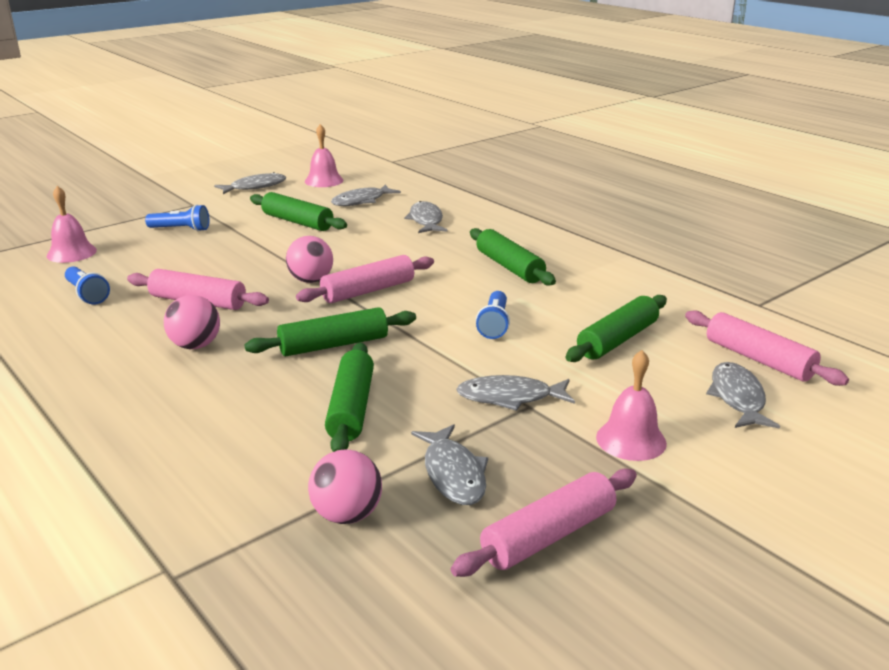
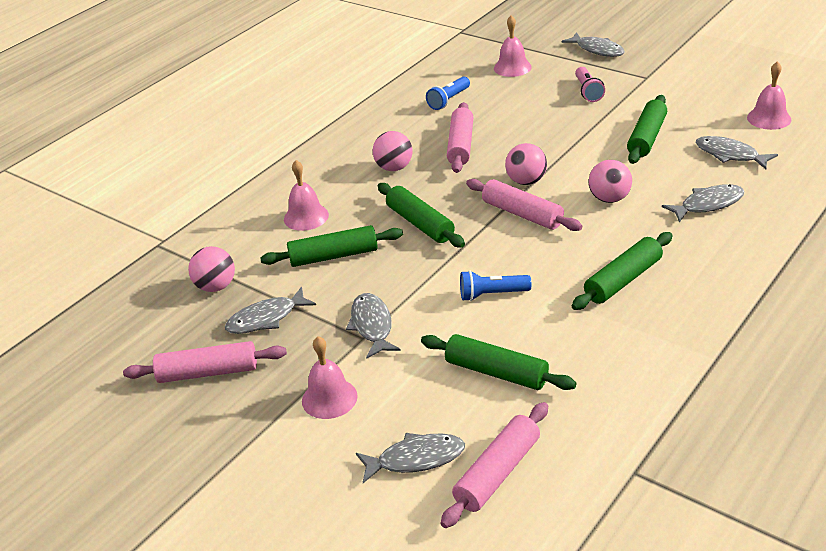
camera: 80 degrees right, 10 degrees up
(181, 229) = (588, 91): blue flashlight -> pink flashlight
(240, 420) = (306, 217): none -> pink bell
(255, 187) = (716, 90): grey fish -> grey fish (597, 50)
(380, 252) = (609, 199): none -> pink ball
(548, 535) = (208, 372): pink rolling pin -> pink rolling pin turned 45 degrees counterclockwise

